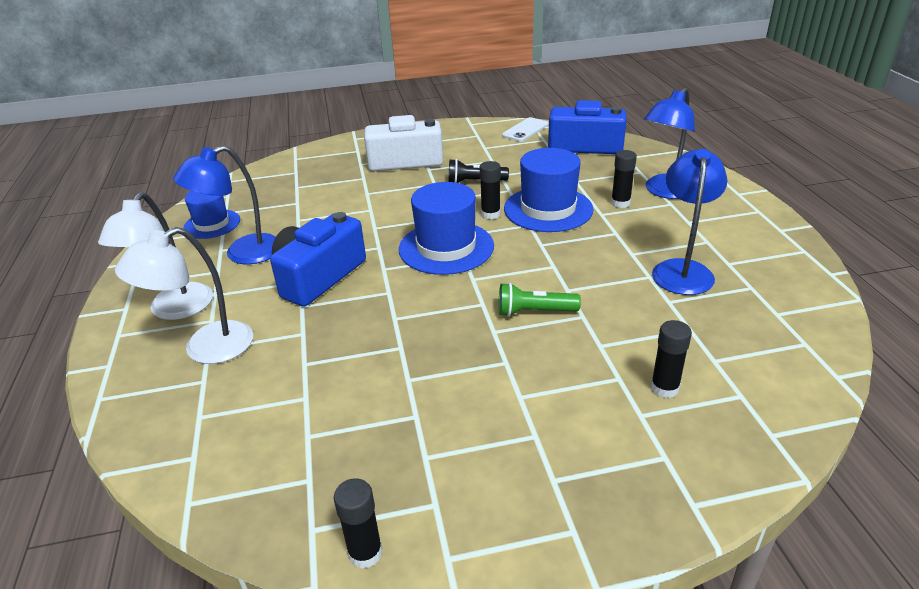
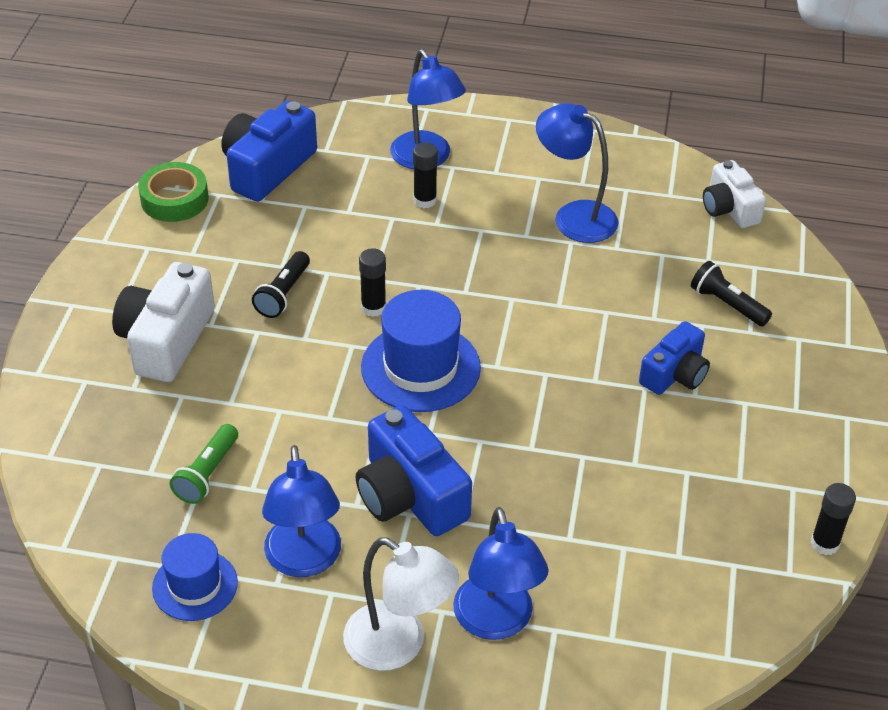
camera: 70 degrees left, 10 degrees up
(205, 348) = (496, 622): white lamp -> blue lamp
(525, 130) = (174, 199): white phone -> green tape
(534, 312) = (581, 342): green flashlight -> green flashlight (207, 474)
(537, 376) = (674, 374): none -> blue camera
(548, 209) = (396, 258): blue hat -> none
(664, 388) = (727, 304): black glue stick -> black flashlight
(807, 356) = (729, 208): none -> white camera

